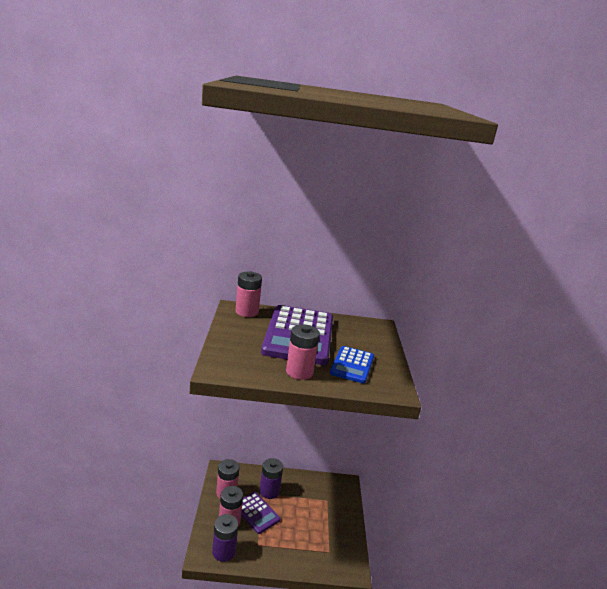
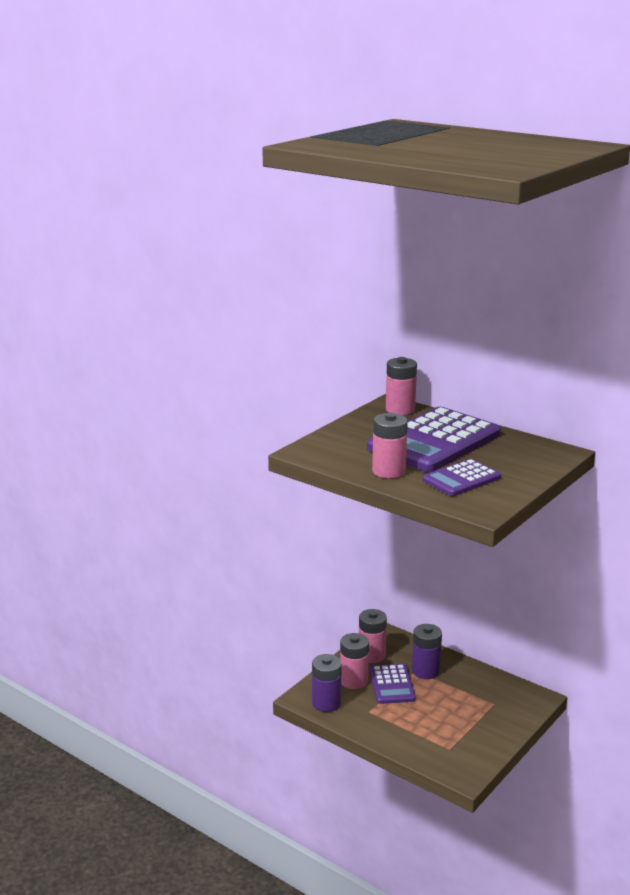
camera: 40 degrees right, 0 degrees up
(352, 365) = (461, 479): blue calculator -> purple calculator

